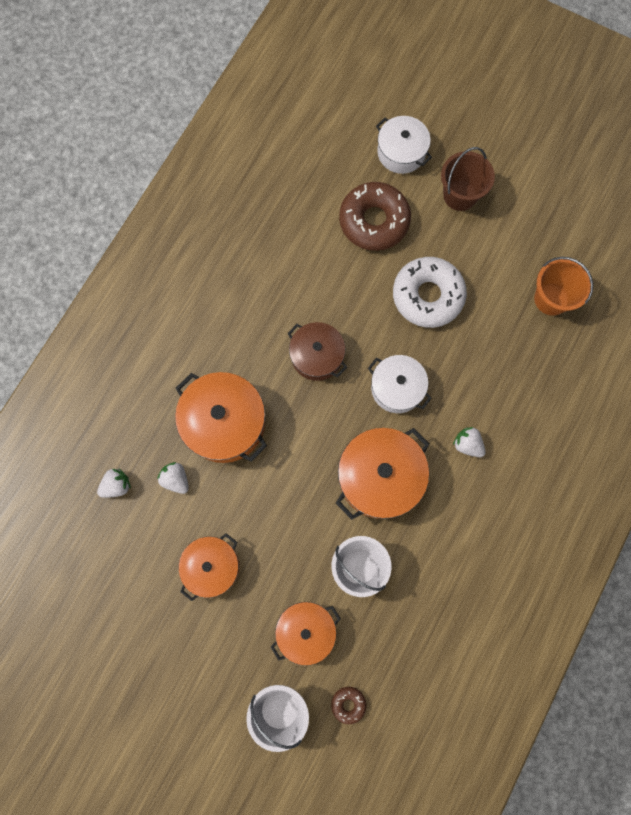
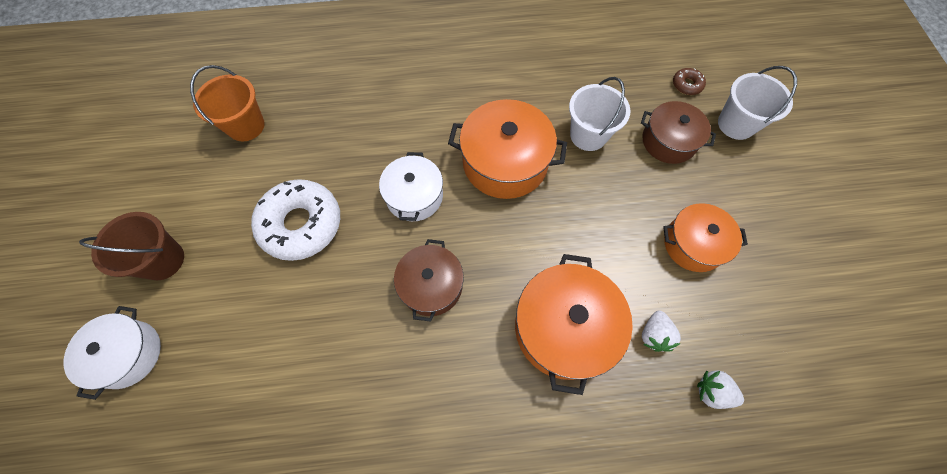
camera: 125 degrees left, 10 degrees down
(306, 631) = (668, 141): orange pot -> brown pot
(374, 221) = (238, 328): brown donut -> none
(467, 444) = (427, 117): white strawberry -> none

